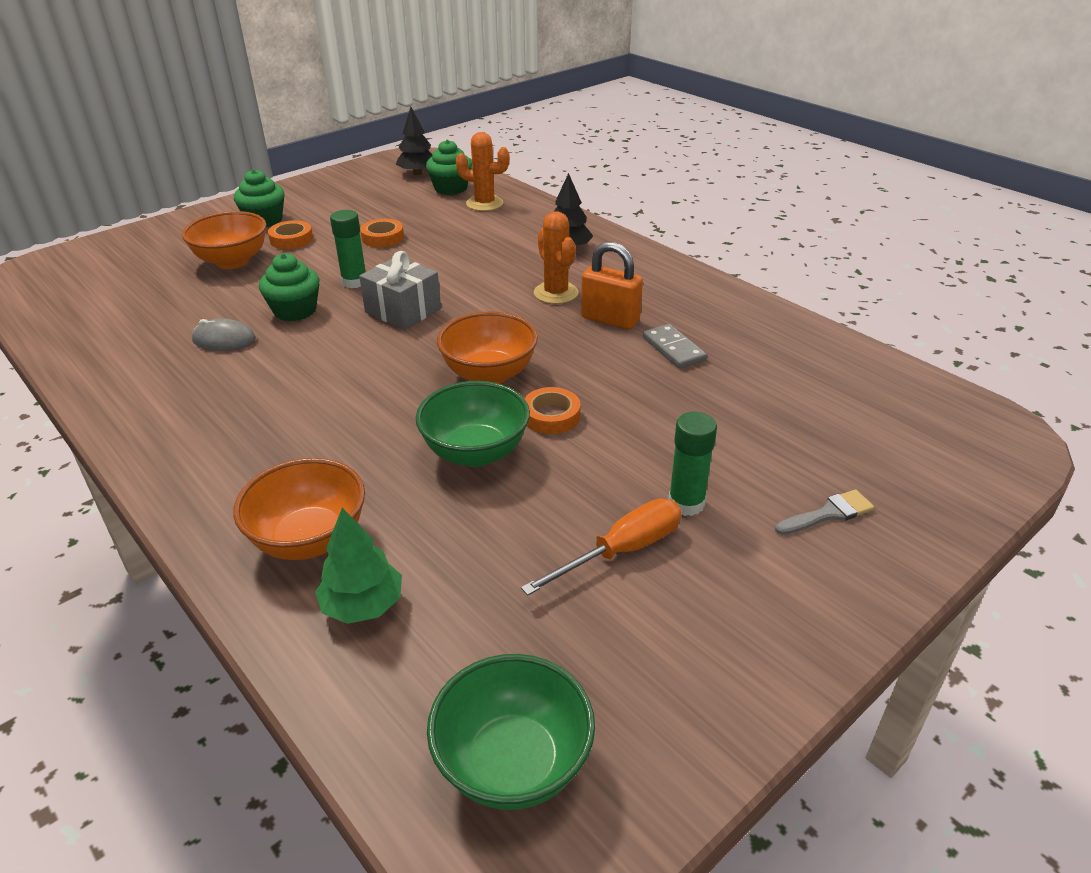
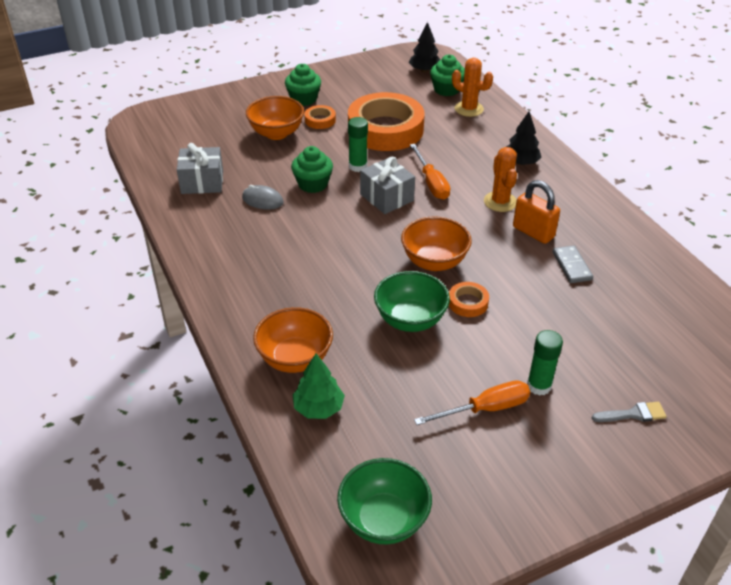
camera: 15 degrees right, 5 degrees up
(129, 332) = (202, 182): none -> grey gift
(382, 237) = (385, 129): orange tape -> orange tape, size x2.41
(459, 286) = (431, 183): none -> orange screwdriver

